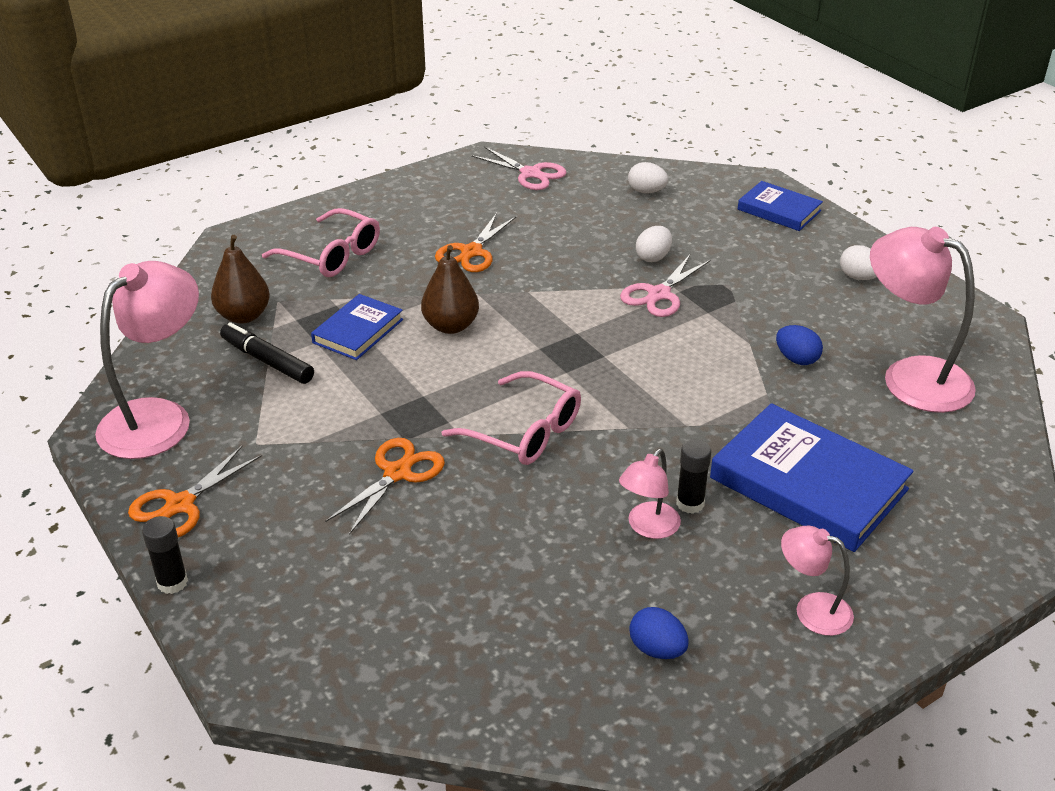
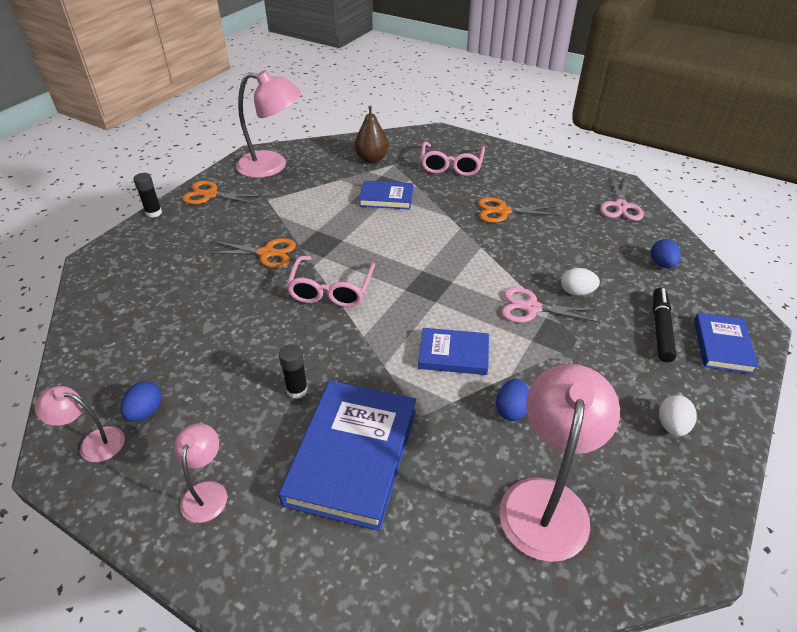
camera: 65 degrees right, 5 degrees up
(267, 361) = (338, 179): black marker -> black marker (660, 329)
(450, 326) = (417, 228): brown pear -> none
(646, 191) = (662, 264): white egg -> blue egg
(648, 527) = (262, 375): pink lamp -> pink lamp (93, 442)
(699, 370) = (453, 354): none -> blue book

